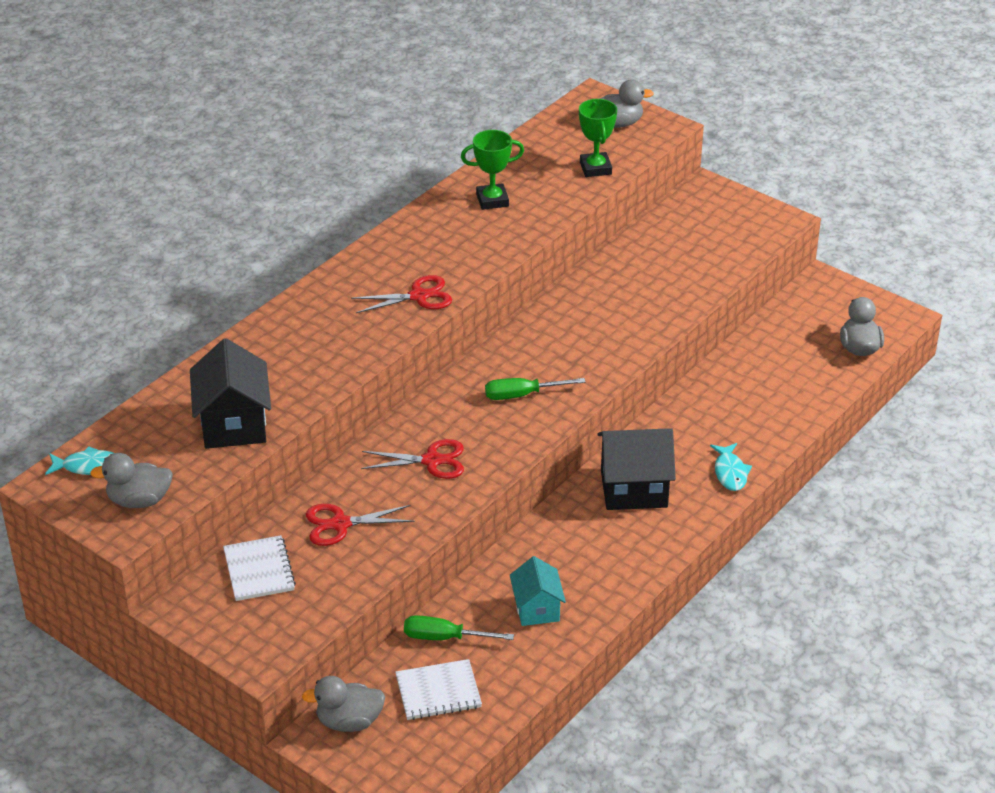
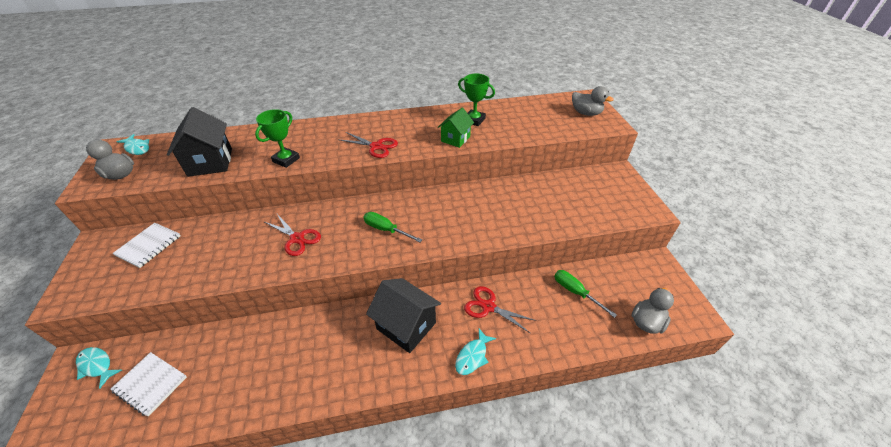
camera: 40 degrees right, 5 degrees up
(234, 424) = (210, 162): black house -> black house turned 45 degrees counterclockwise
(340, 524) = (212, 245): red scissors -> red scissors (488, 307)
(349, 721) = (97, 365): grey duck -> turquoise fish
(444, 638) = (202, 348): green screwdriver -> green screwdriver (575, 292)
(503, 237) = (455, 139): none -> green house
(537, 609) = (262, 368): turquoise house -> none
(595, 168) = (547, 128): green trophy -> green trophy (286, 160)

